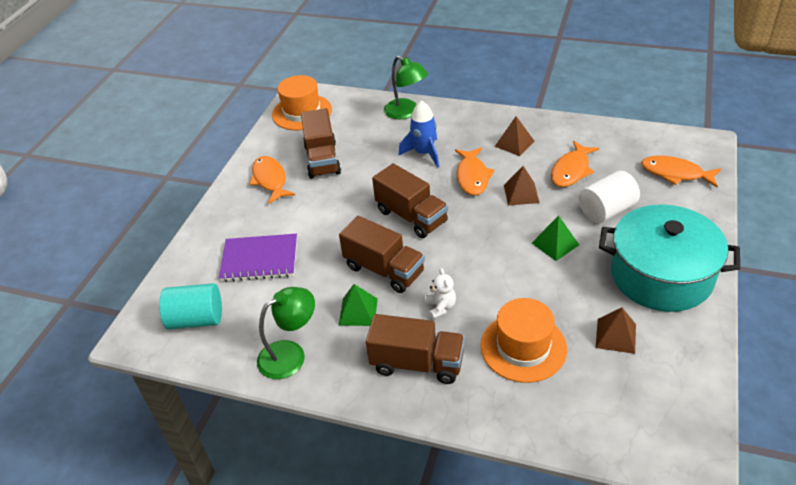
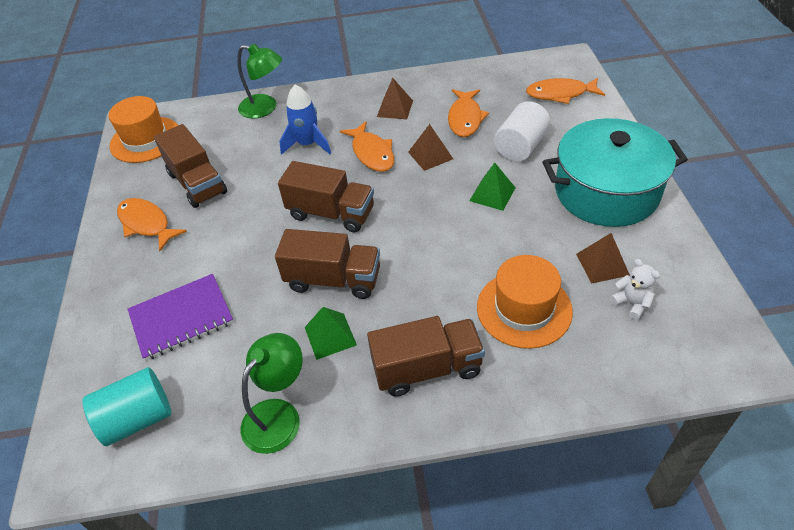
camera: 25 degrees left, 5 degrees up
(440, 307) = (417, 298): white teddy bear -> white teddy bear (632, 303)

